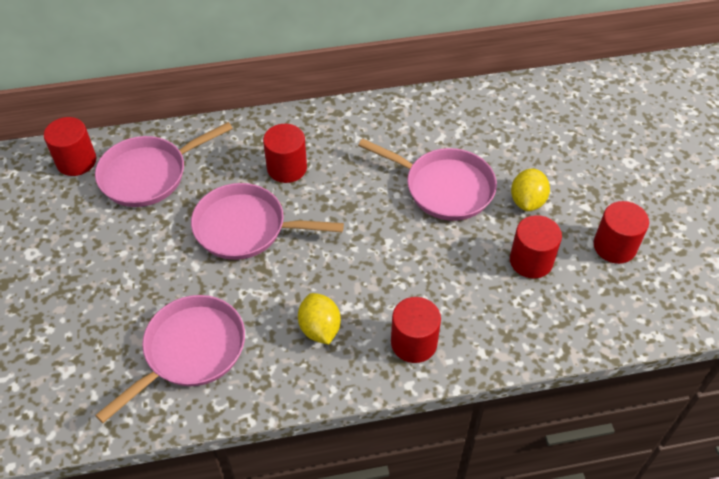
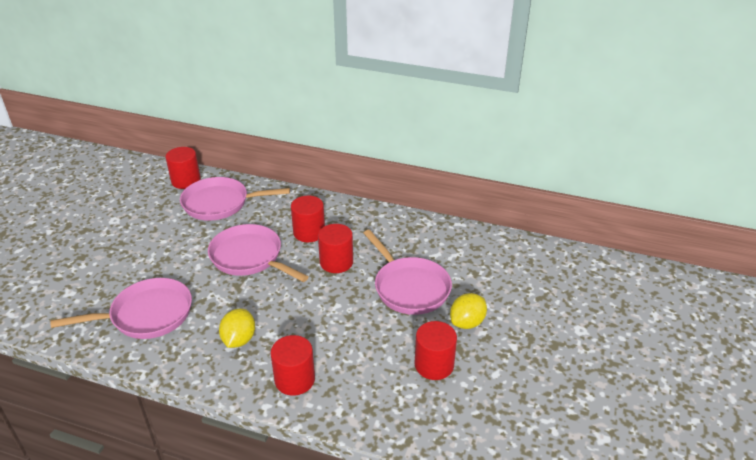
camera: 30 degrees right, 15 degrees down
(614, 246) = (514, 385): red cylinder -> red cylinder (336, 262)

